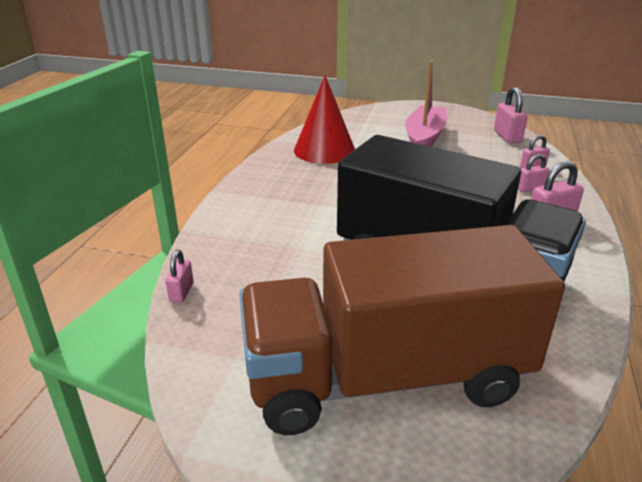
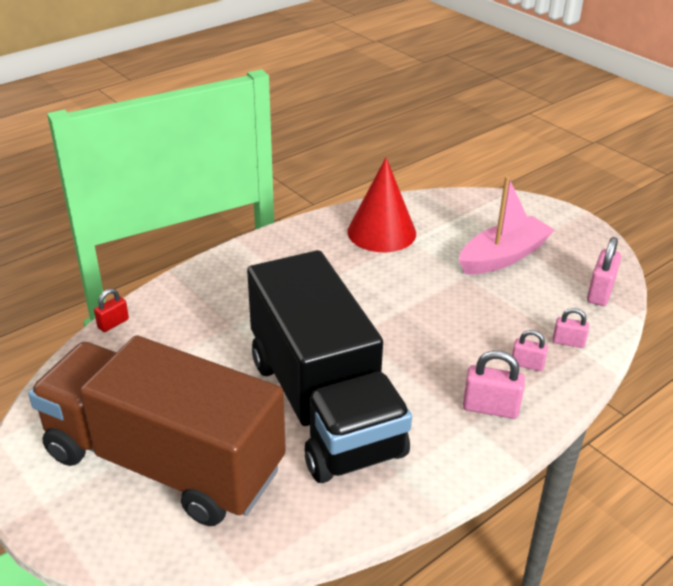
camera: 35 degrees right, 5 degrees up
(181, 292) = (113, 323): pink padlock -> red padlock

